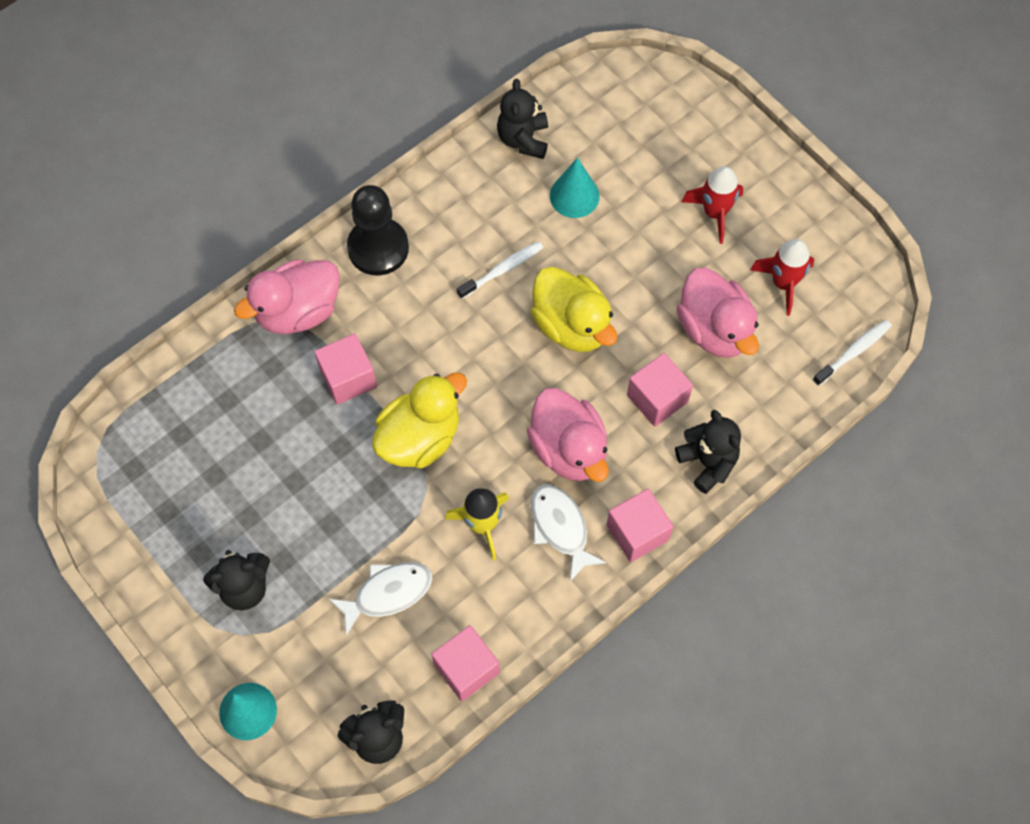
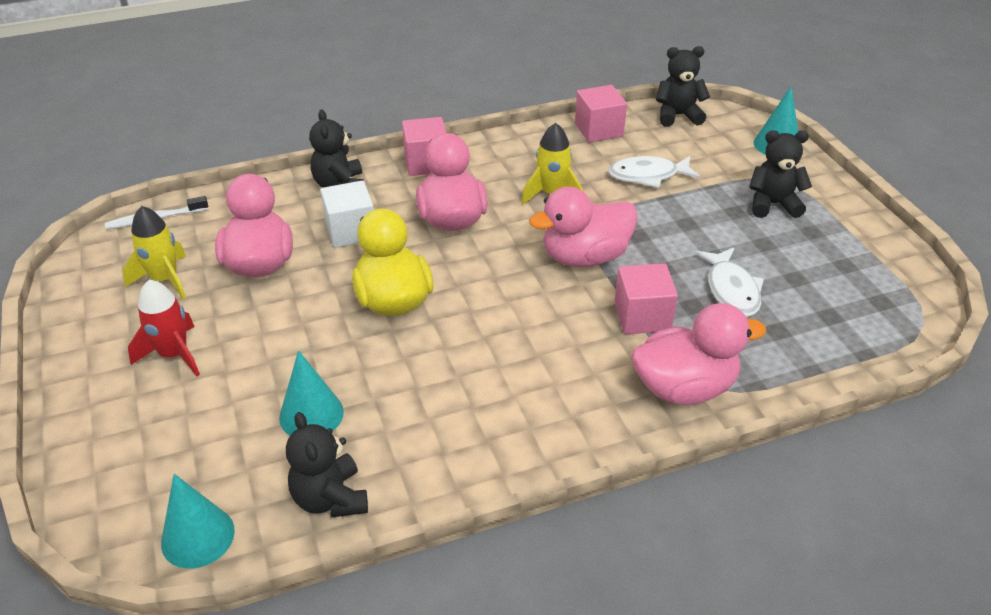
camera: 160 degrees left, 25 degrees down
(378, 248) = (570, 425): black pawn -> none
(420, 438) = (584, 257): yellow duck -> pink duck
(502, 270) = (436, 365): white toothbrush -> none
(523, 139) = (330, 498): black teddy bear -> black teddy bear turned 135 degrees clockwise
(560, 528) = (487, 178): white fish -> white fish (731, 290)
(593, 89) = (198, 536): none -> turquoise cone
(657, 398) = (351, 231): pink cube -> white cube
(783, 283) = (165, 279): red rocket -> yellow rocket

